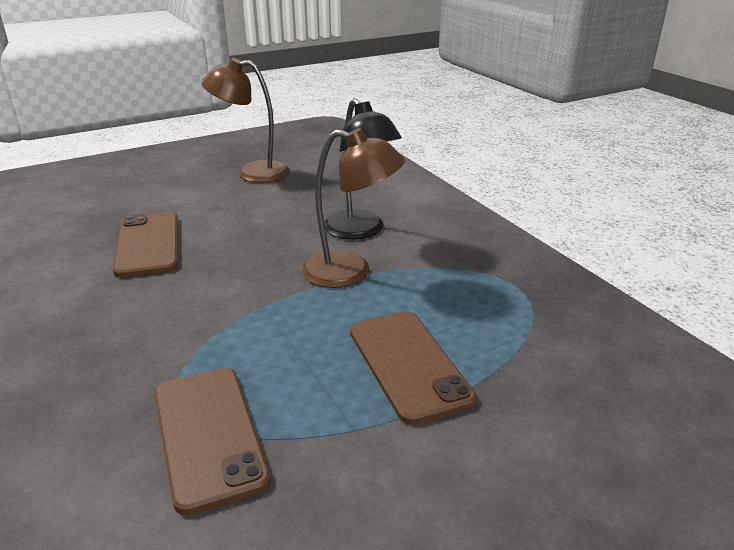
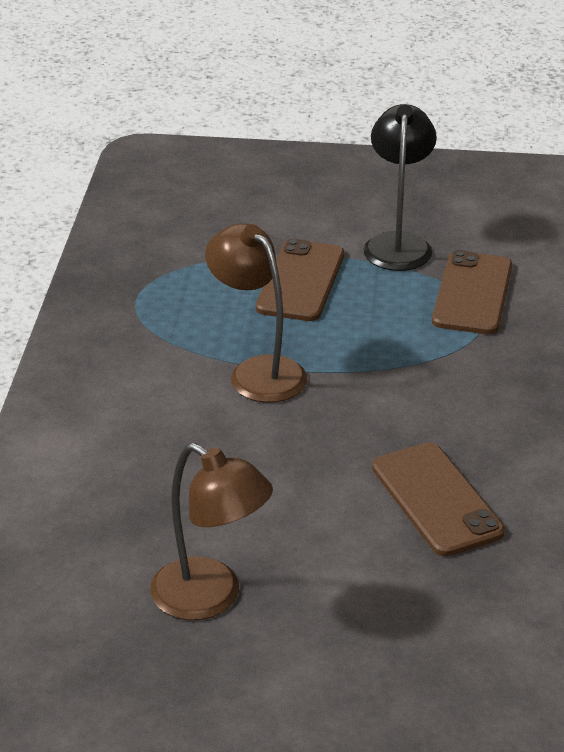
camera: 145 degrees left, 5 degrees up
(148, 244) = (436, 499): brown phone -> brown phone turned 45 degrees counterclockwise
(360, 231) = (191, 417): black lamp -> black lamp (398, 244)

